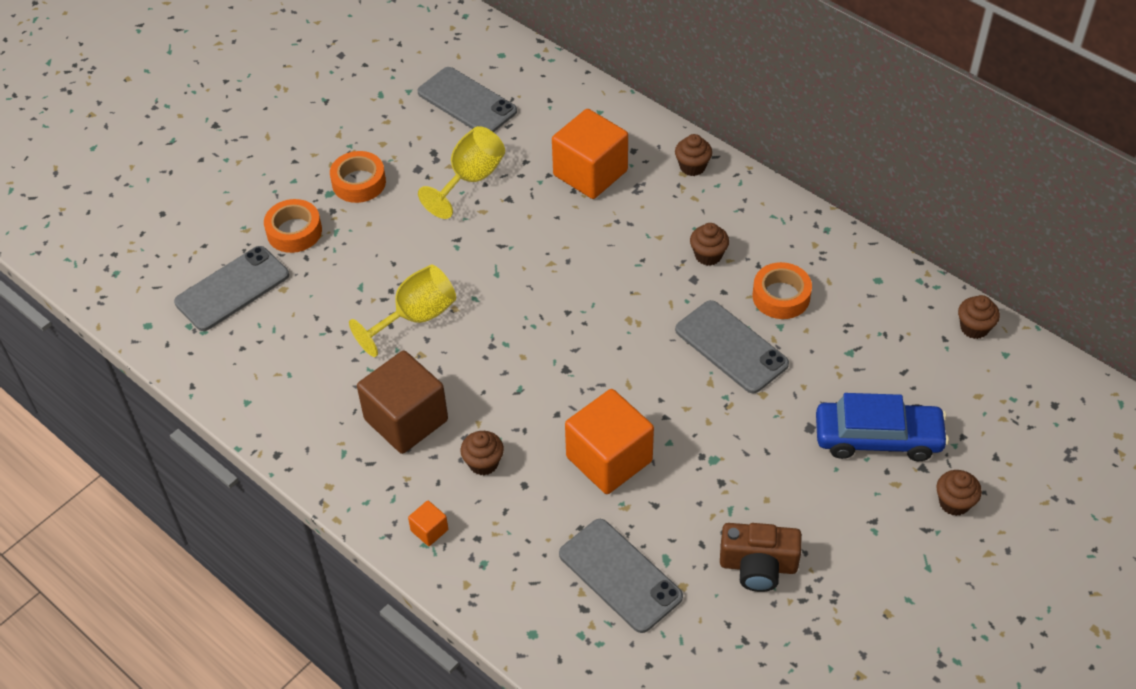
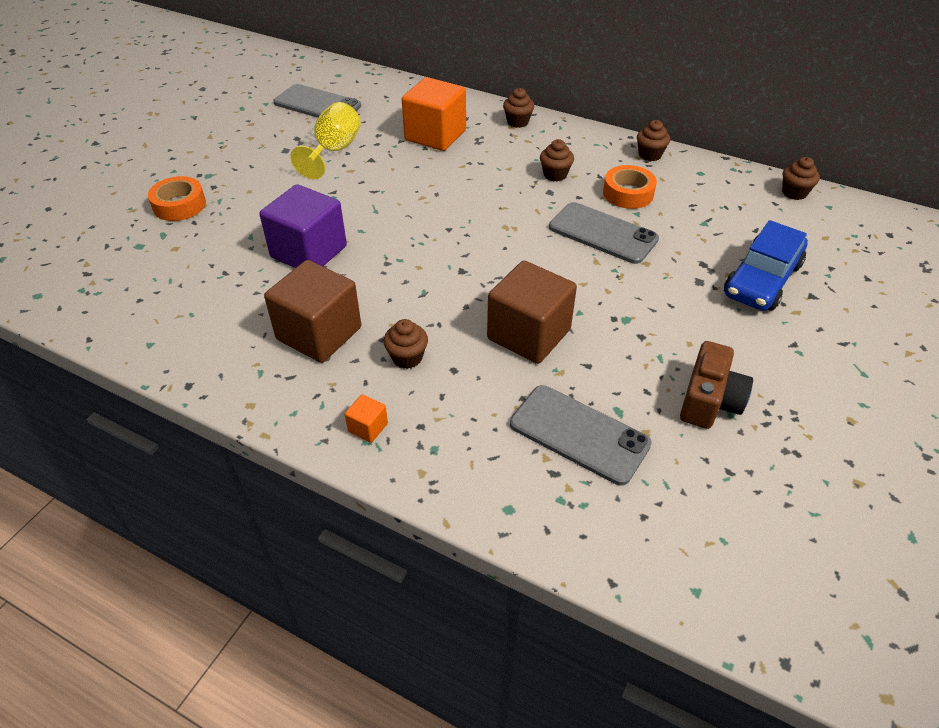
camera: 15 degrees left, 5 degrees down
(232, 289) = (123, 254): grey phone -> none
(359, 182) = (234, 165): orange tape -> none
(415, 317) = (309, 252): yellow goblet -> purple cube
(609, 459) = (529, 334): orange cube -> brown cube
(758, 566) = (709, 400): brown camera -> brown camera turned 60 degrees counterclockwise
(878, 438) = (762, 280): blue car -> blue car turned 135 degrees clockwise
(954, 503) = (855, 318): brown cupcake -> brown cupcake (650, 155)

